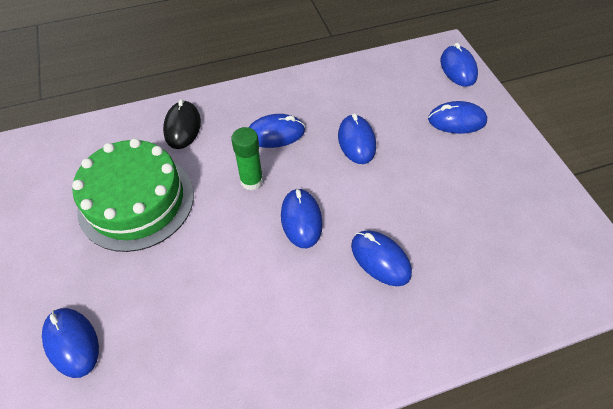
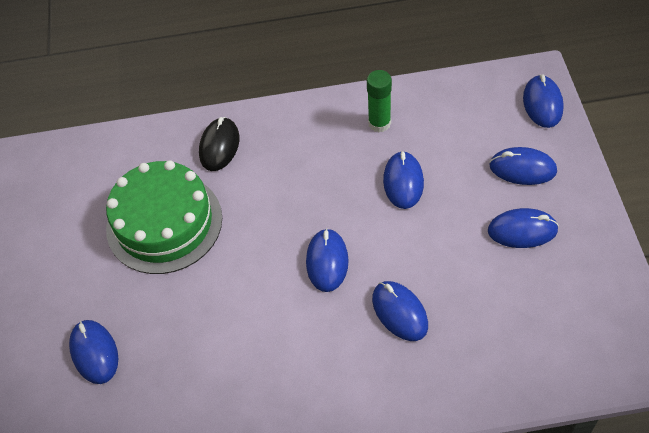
camera: 15 degrees right, 0 degrees up
(251, 181) = (283, 214): green glue stick -> green glue stick (379, 123)
(275, 134) = (317, 164): blue mouse -> blue mouse (522, 230)

